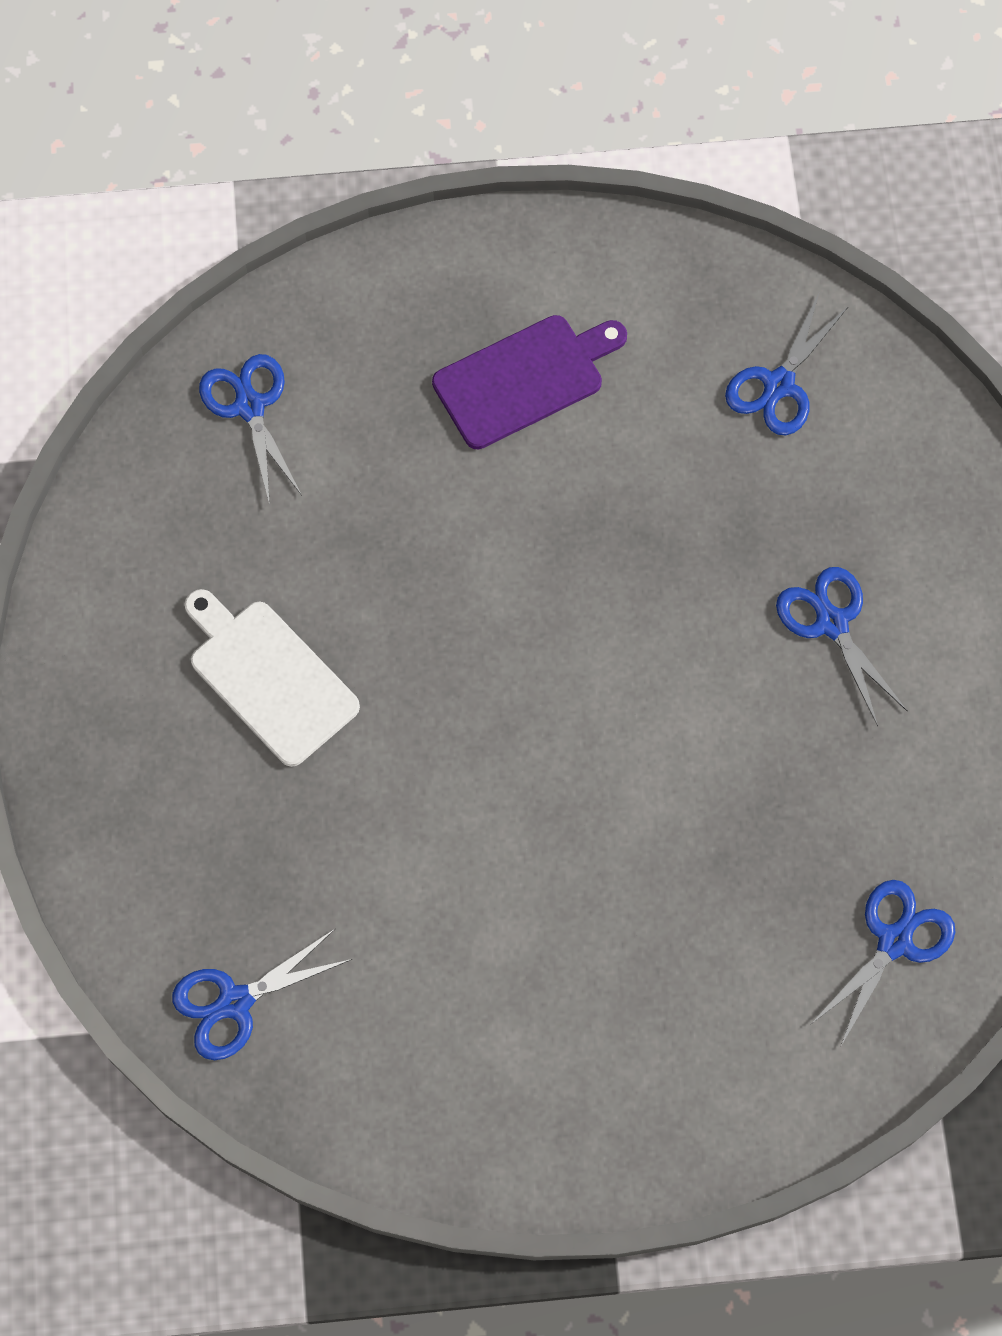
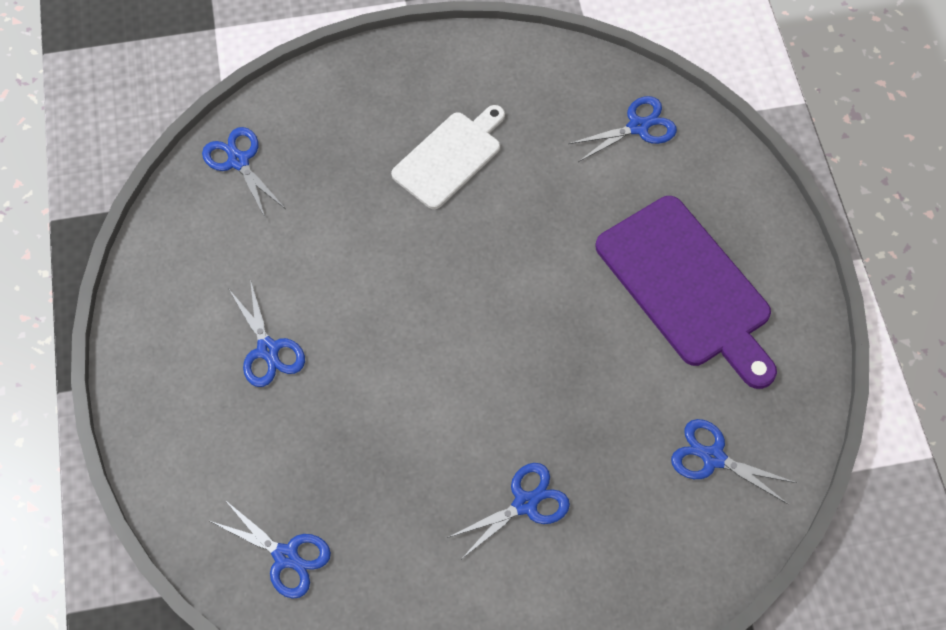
camera: 85 degrees right, 5 degrees down
(524, 379) = (687, 287): purple cutting board -> purple cutting board, size x1.57
(576, 960) = (268, 350): none -> blue scissors

